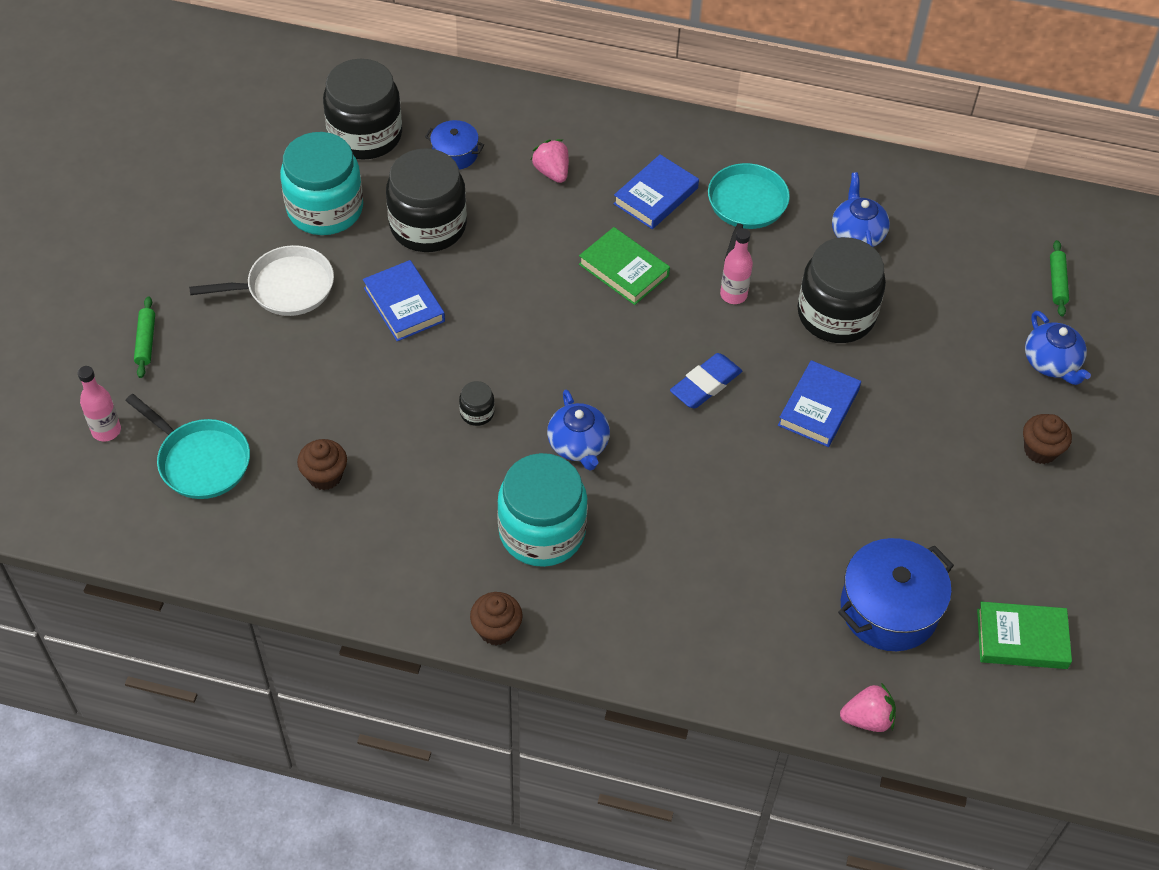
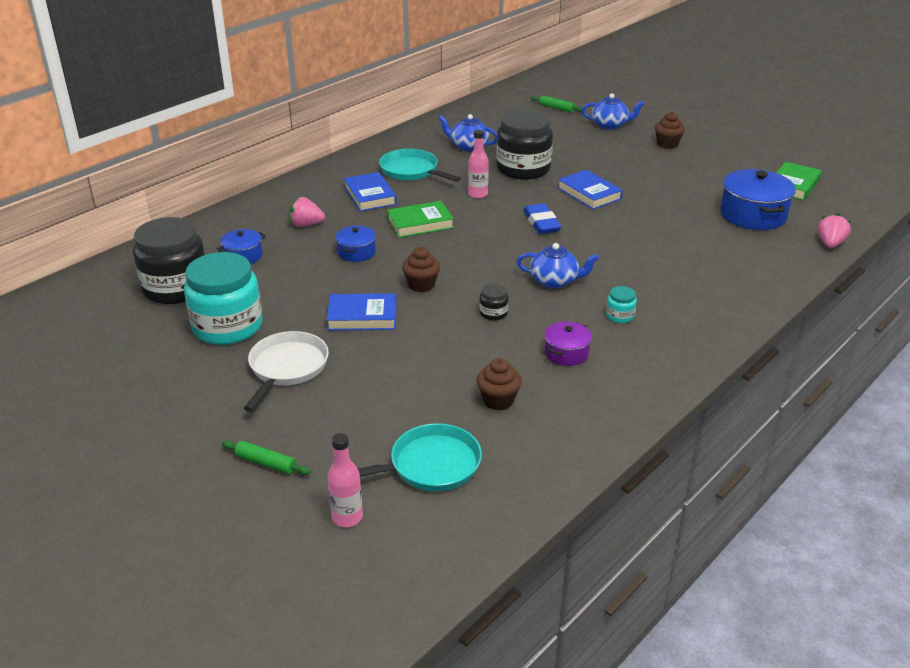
camera: 60 degrees left, 20 degrees down
(428, 225) = (298, 285): black jar -> none
(439, 505) = (566, 353): none -> purple pot
(496, 629) = (695, 359): brown cupcake -> brown cupcake (421, 285)
(523, 242) = (356, 252): none -> blue pot
(542, 531) = (620, 316): turquoise jar -> turquoise jar, size x0.41

